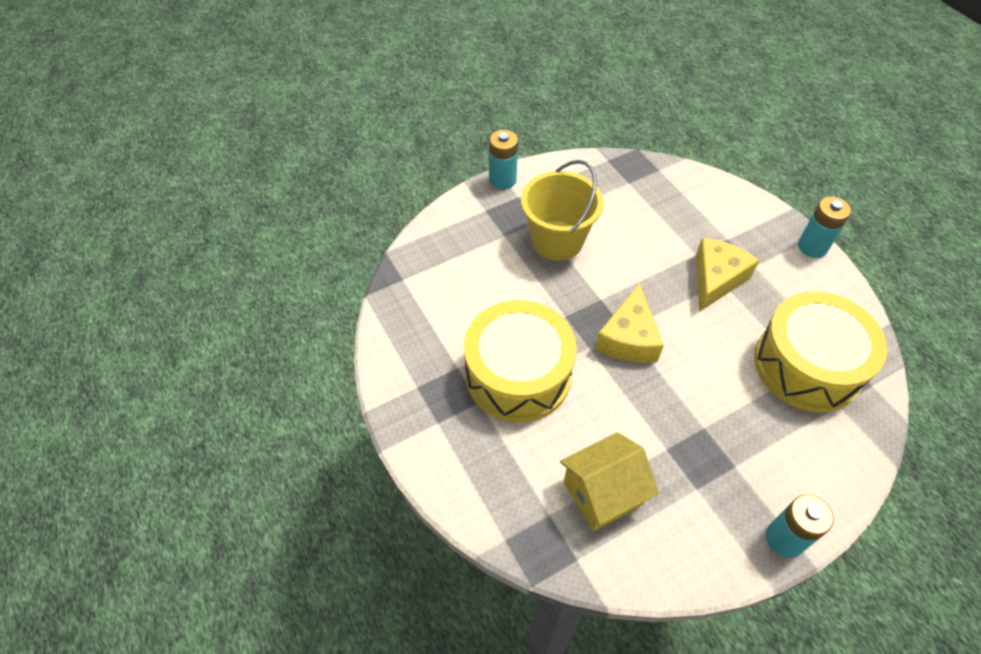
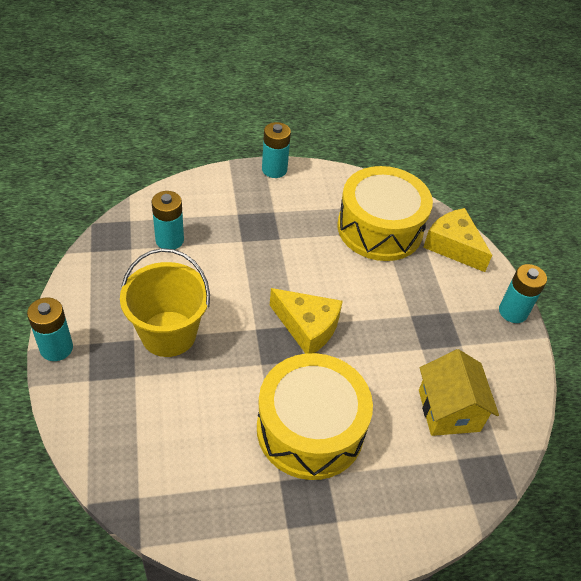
camera: 75 degrees left, 5 degrees down
(657, 203) = (169, 240): none -> turquoise battery
(716, 279) = (275, 241): yellow cheese -> yellow cheese (453, 246)

